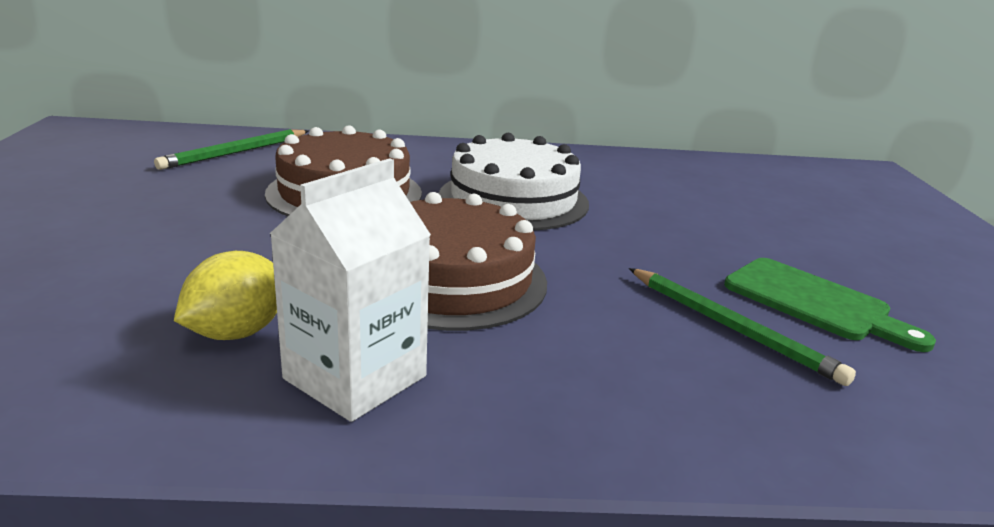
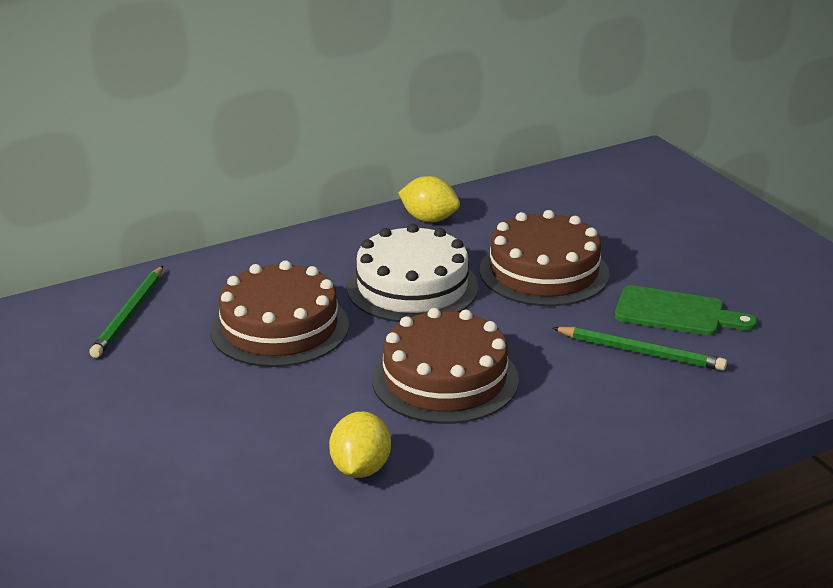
camera: 25 degrees left, 5 degrees up
(355, 377) = (464, 468): white carton -> none
(590, 161) = (429, 219): none -> yellow lemon
(672, 224) = (544, 272): none -> brown cake

